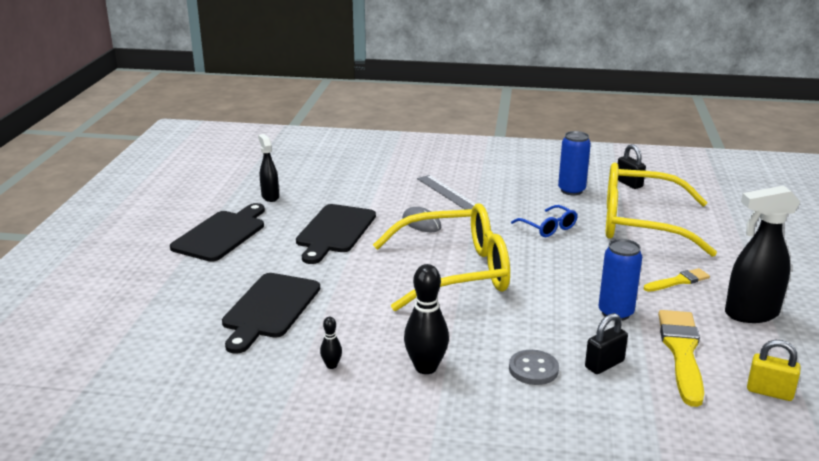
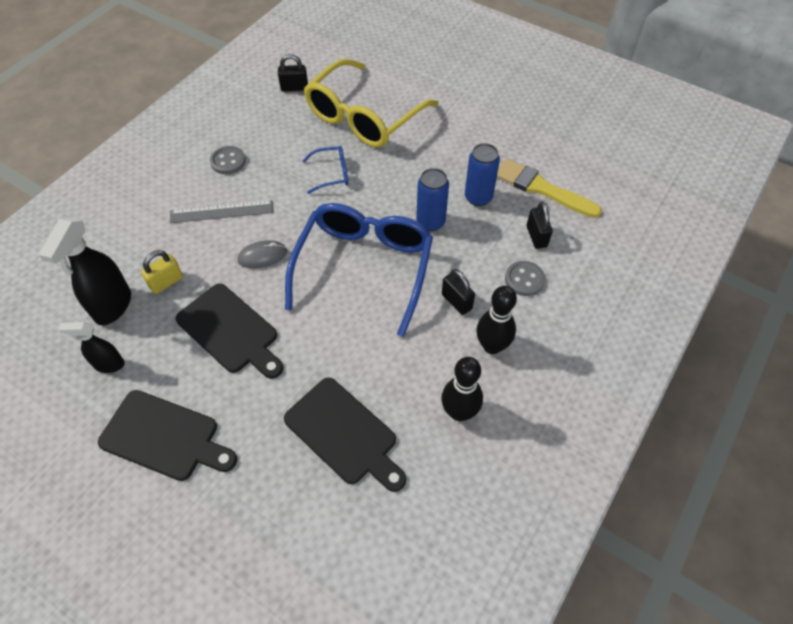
camera: 65 degrees left, 30 degrees up
(222, 234) = (164, 437): black cutting board -> black cutting board turned 150 degrees clockwise
(331, 365) = (459, 412): black bowling pin -> black bowling pin, size x2.04
(456, 272) = (364, 267): yellow glasses -> blue glasses
(463, 332) = (456, 301): none -> black padlock
(506, 181) = (228, 161): none -> grey button
(571, 190) = (279, 128): blue can -> blue can (430, 222)
(678, 281) = (456, 141): yellow brush -> none
(750, 314) = (516, 129): black spray bottle -> black spray bottle (113, 306)
(769, 392) = (600, 171): yellow padlock -> yellow padlock (166, 282)

